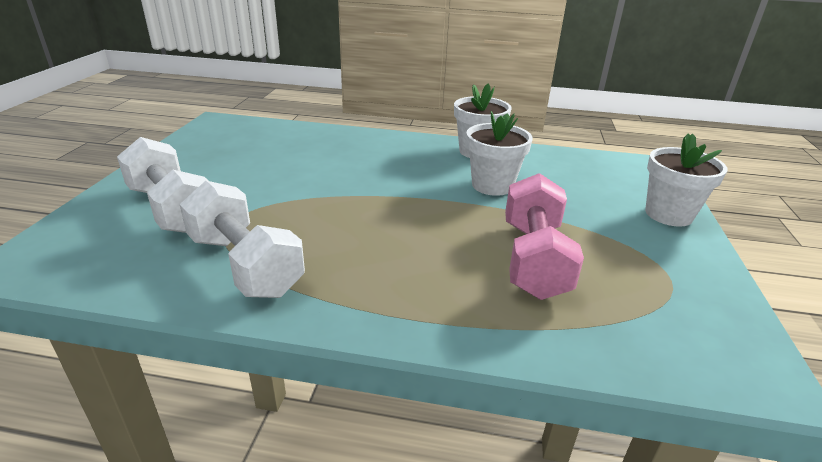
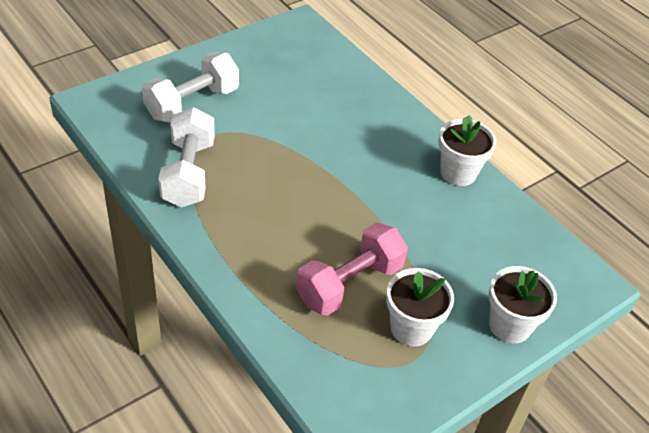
camera: 40 degrees right, 15 degrees up
(172, 209) = (192, 103): white dumbbell -> white dumbbell turned 45 degrees clockwise
(492, 185) = (416, 212): white flower pot -> white flower pot (411, 328)

